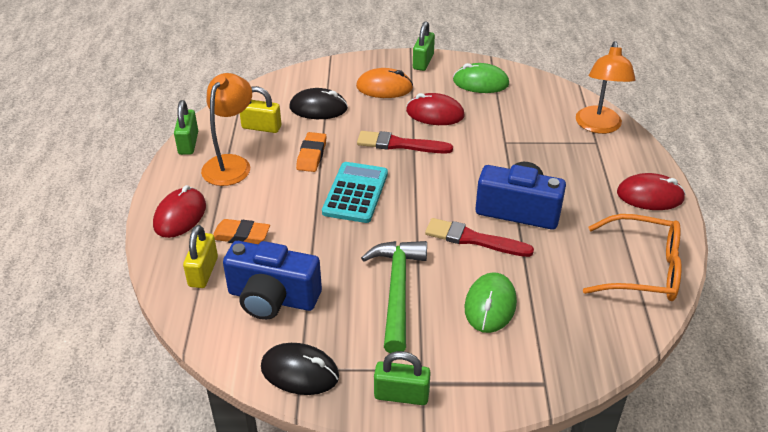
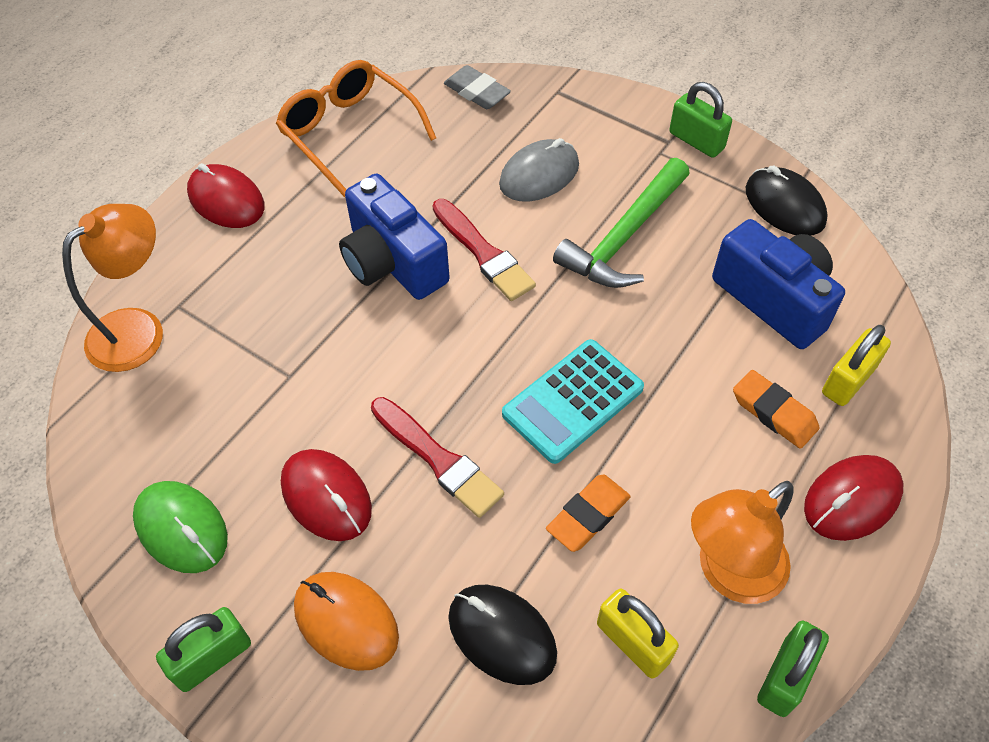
camera: 145 degrees left, 15 degrees up
(490, 305) = (539, 175): green mouse -> grey mouse
(601, 347) = (477, 92): none -> grey eraser

